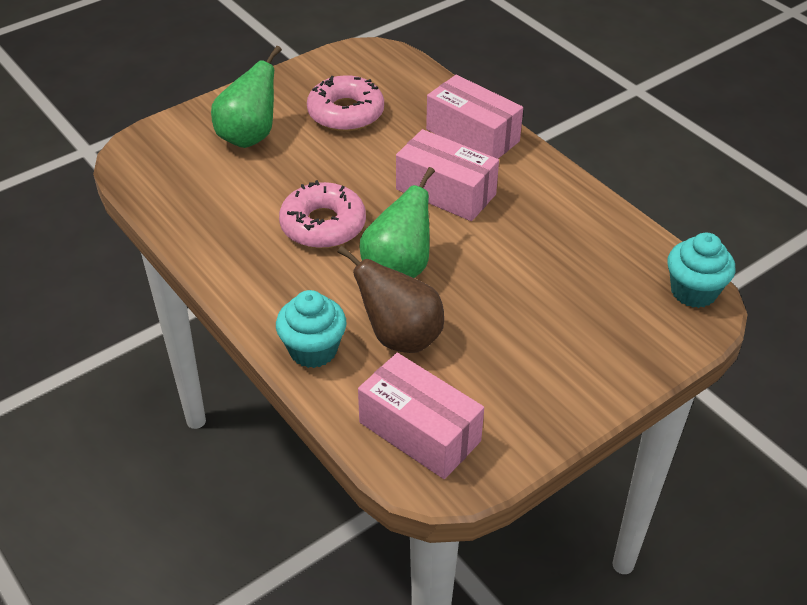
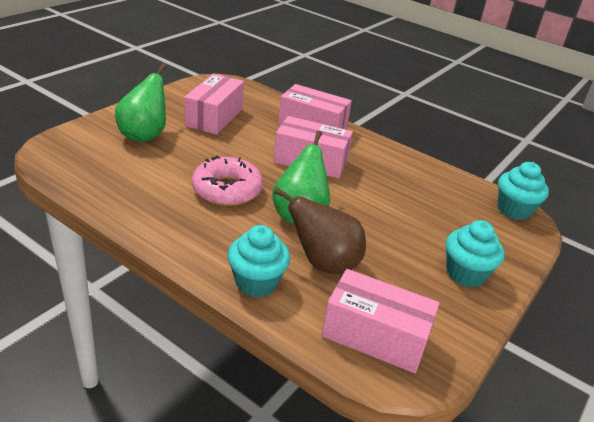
camera: 20 degrees left, 10 degrees down
(346, 113) = (214, 117): pink donut -> pink box
(571, 372) = (465, 274): none -> turquoise cupcake

